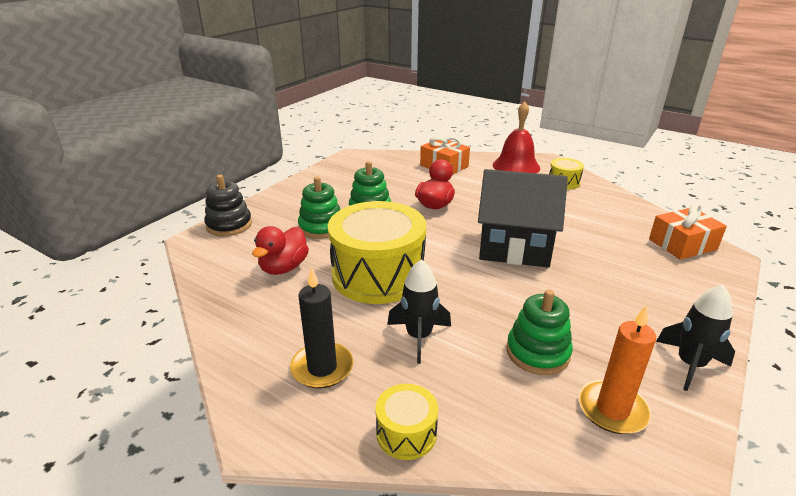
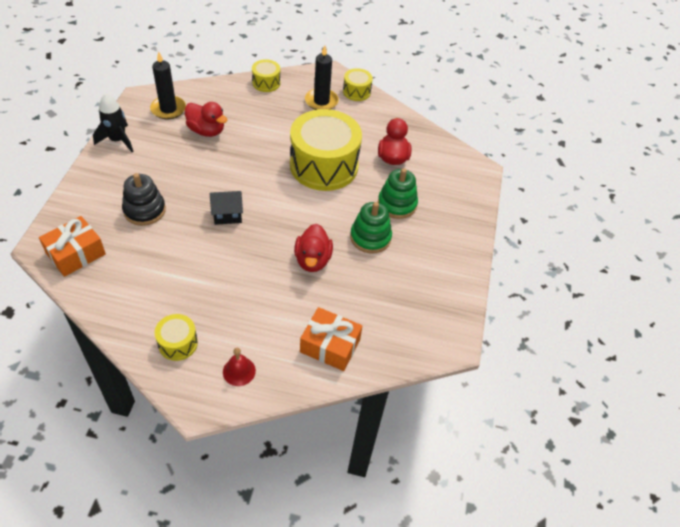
camera: 155 degrees right, 20 degrees up
(229, 225) = (472, 190): black stacking toy -> black stacking toy (144, 210)
(246, 374) = (356, 91): none -> yellow drum
(419, 337) = (277, 127): black rocket -> none
(514, 248) = (227, 215): black house -> black house, size x0.47
(516, 166) = (239, 371): red bell -> red bell, size x0.52
(537, 352) = (206, 131): green stacking toy -> red duck
(612, 409) = (168, 109): orange candle -> black candle

